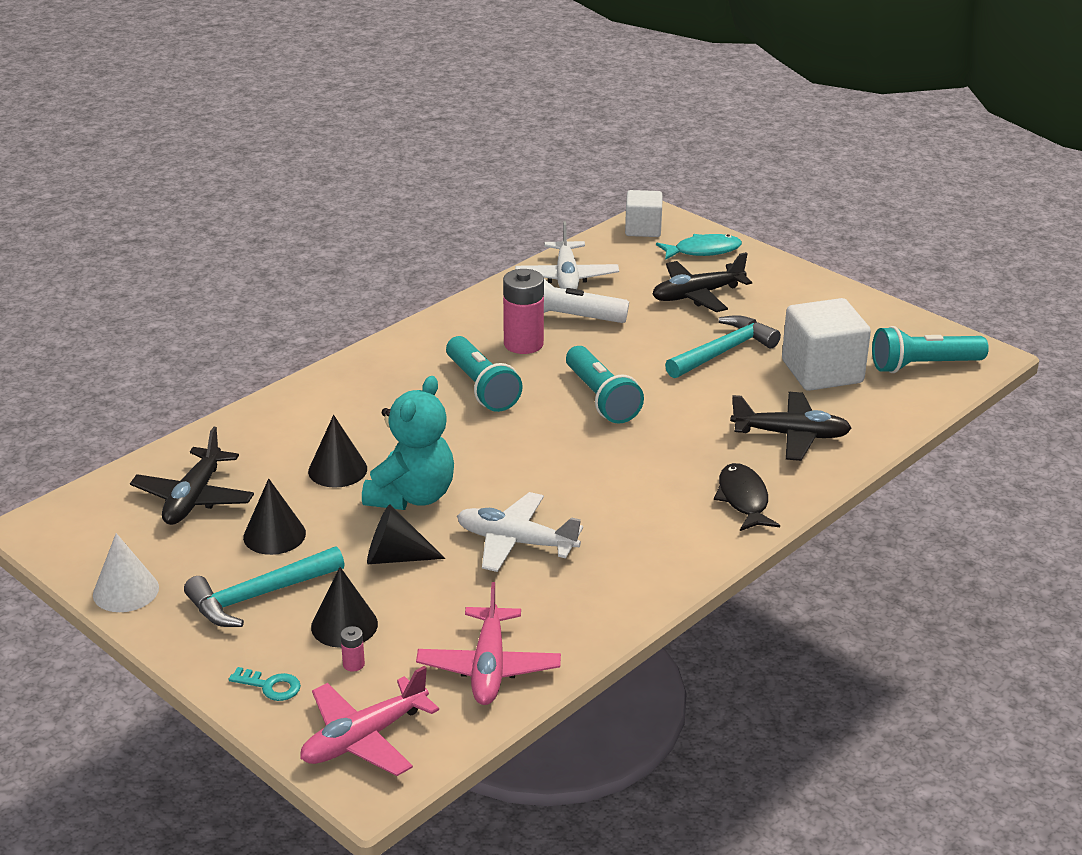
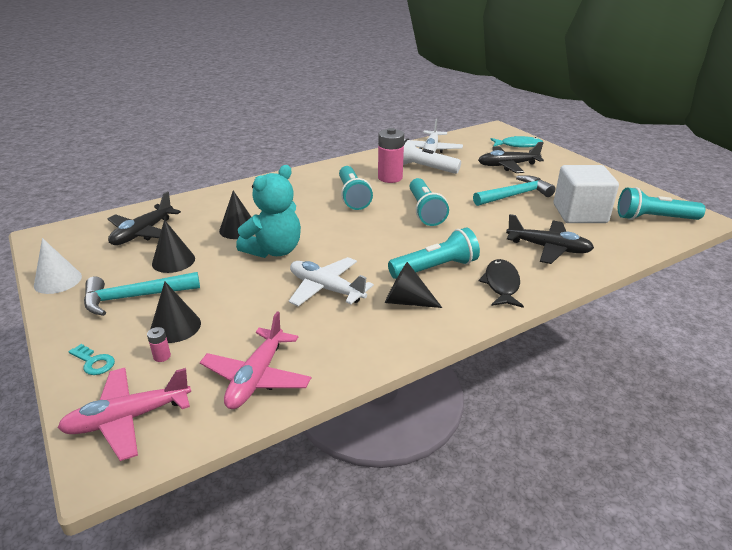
camera: 15 degrees right, 0 degrees up
(396, 557) = (240, 286): black cone -> black cone (406, 301)
(643, 229) = (485, 132): white cube -> none
(649, 489) = (435, 268): none -> turquoise flashlight

